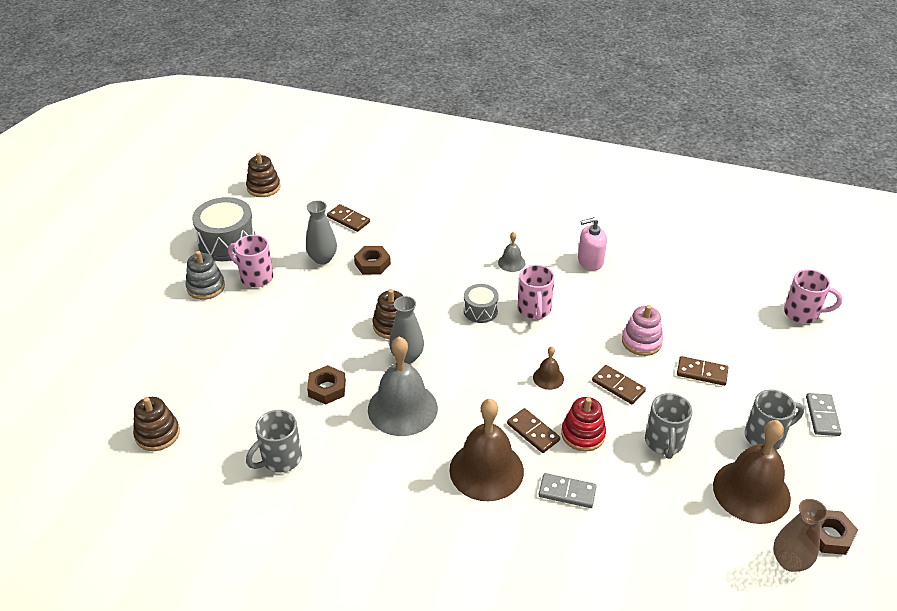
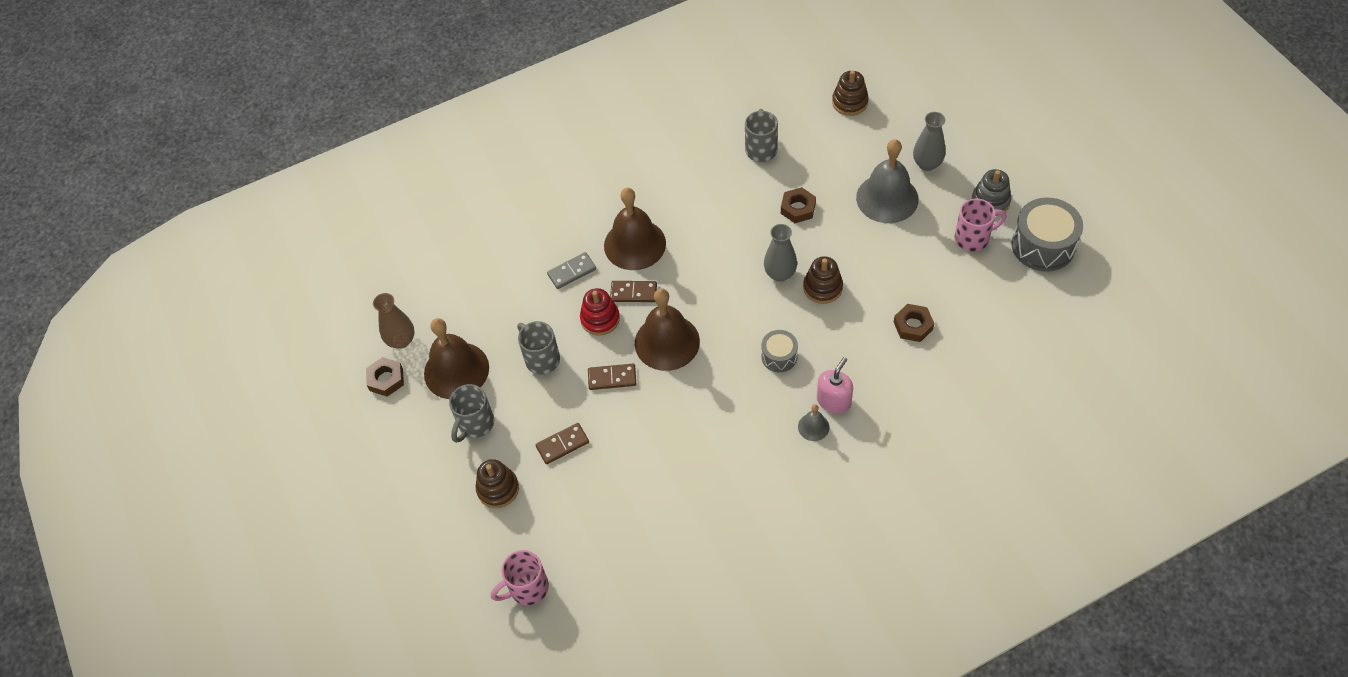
camera: 140 degrees right, 15 degrees up
(263, 187) = (1113, 319): brown stacking toy -> brown stacking toy (498, 489)
(322, 258) = (955, 296): grey vase -> grey vase (927, 164)
(348, 220) = (996, 350): brown domino -> none
(402, 408) = (734, 237): grey bell -> grey bell (887, 198)
(534, 310) = (741, 393): pink mug -> none
(548, 378) = (667, 342): brown bell -> brown bell, size x2.19
(590, 261) = (754, 489): pink soap dispenser -> pink soap dispenser (834, 401)
(641, 341) = (632, 435): pink stacking toy -> none
(822, 416) = (446, 480): grey domino -> none

